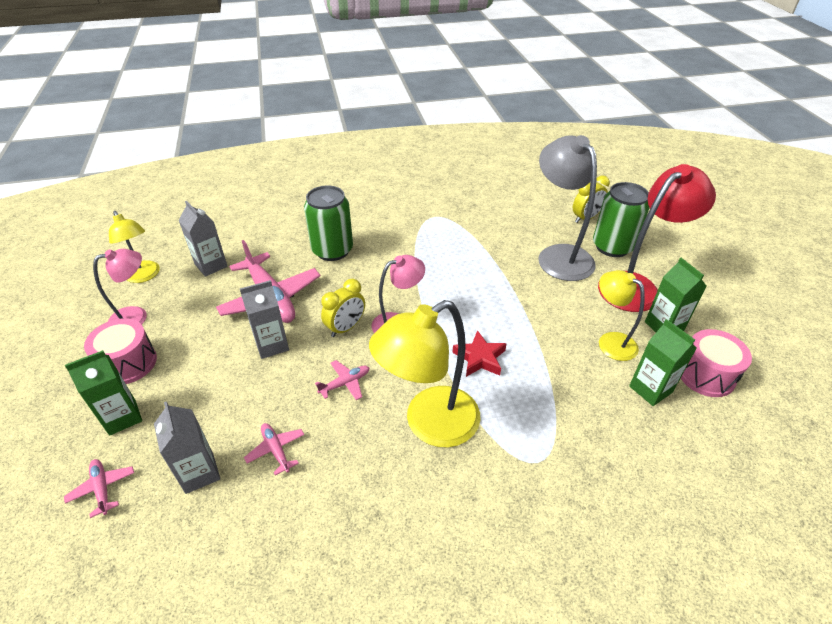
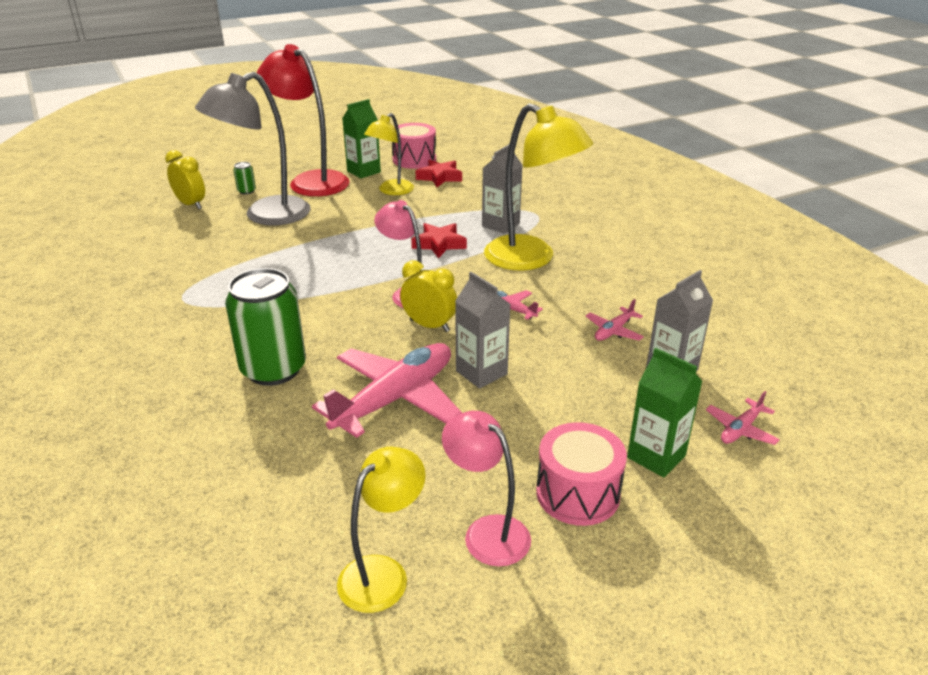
camera: 105 degrees left, 10 degrees down
(211, 265) = (333, 491): grey carton -> grey carton (500, 225)
(612, 247) = (246, 191): green can -> green can, size x0.41
(650, 389) = (439, 177): green carton -> red star

